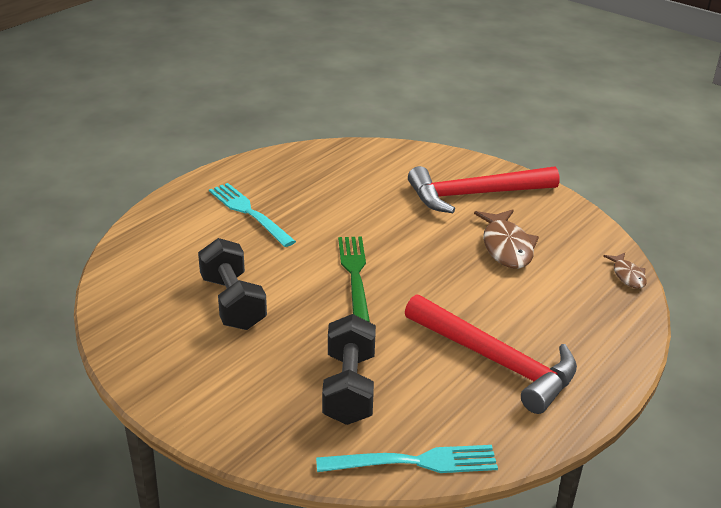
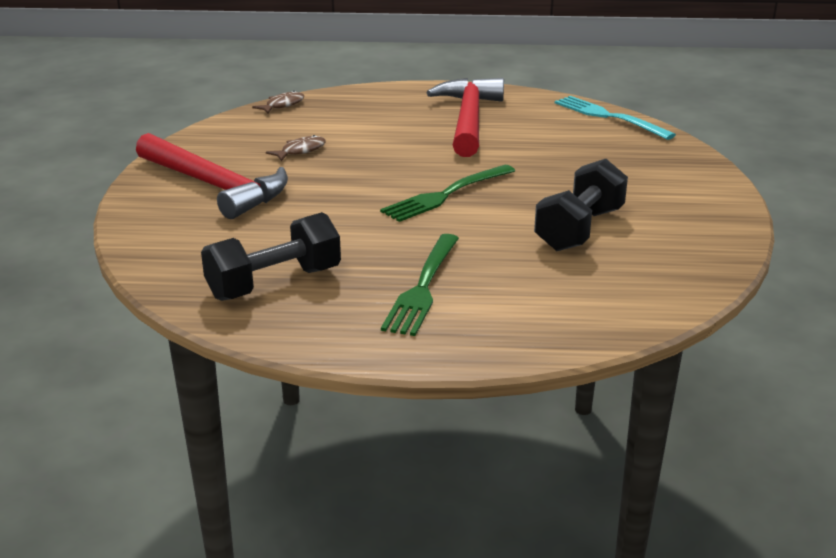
camera: 125 degrees left, 5 degrees down
(248, 212) = (423, 287): turquoise fork -> green fork
(349, 388) = (585, 152): black dumbbell -> black dumbbell (274, 283)
(506, 247) = (300, 151): brown fish -> brown fish, size x0.56

